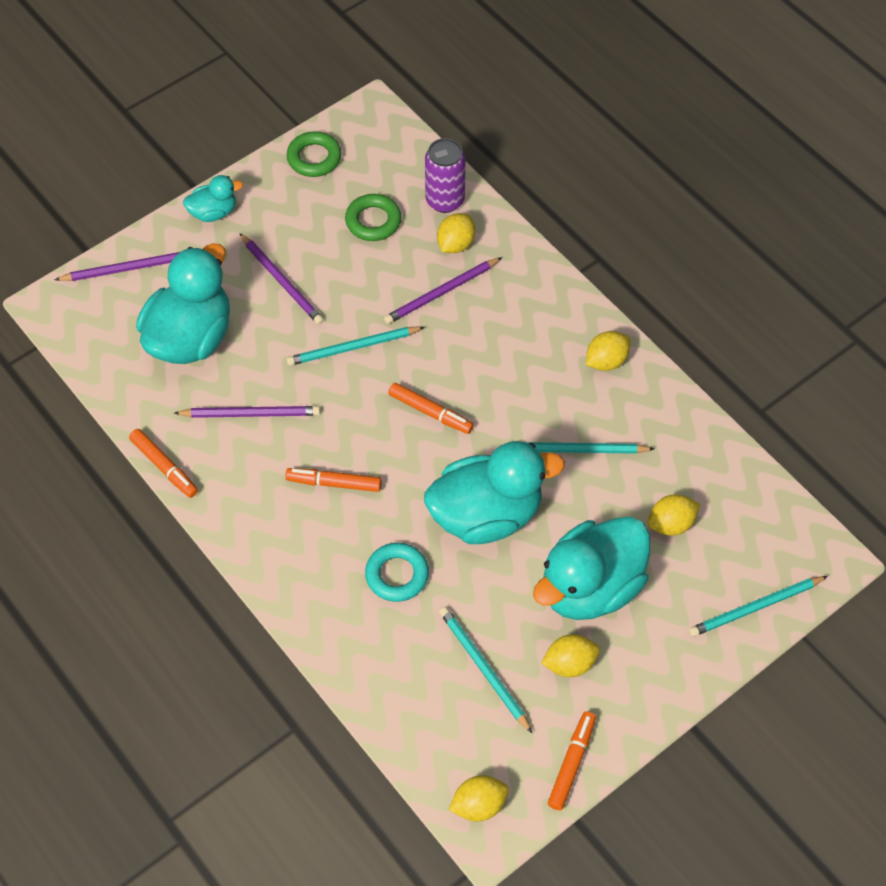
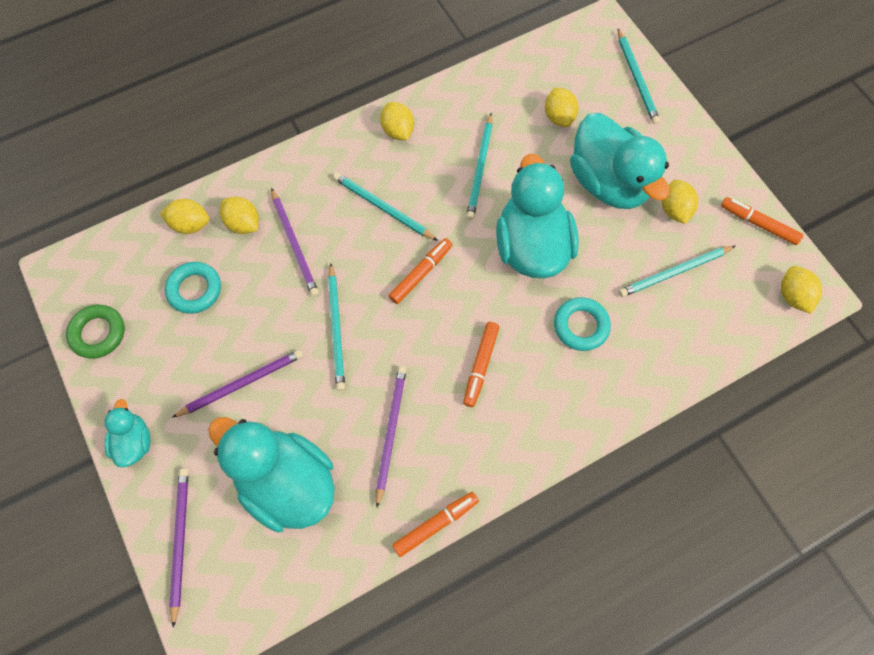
camera: 80 degrees left, 10 degrees up
(373, 221) = (195, 290): green ring -> turquoise ring
(445, 200) = (190, 224): purple can -> yellow lemon
(503, 363) = (382, 208): none -> turquoise pencil

